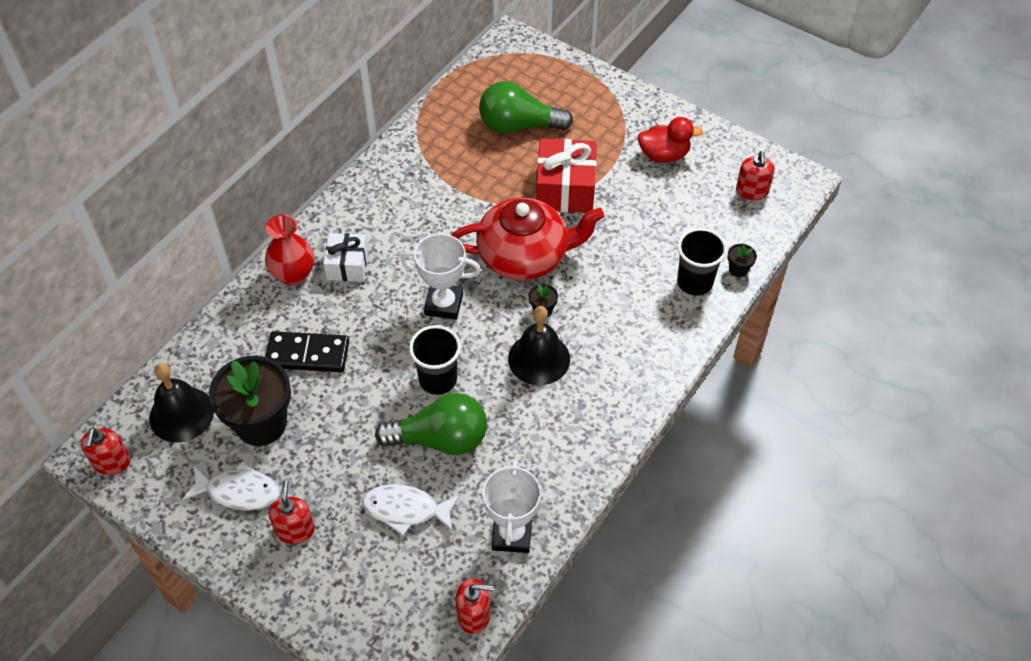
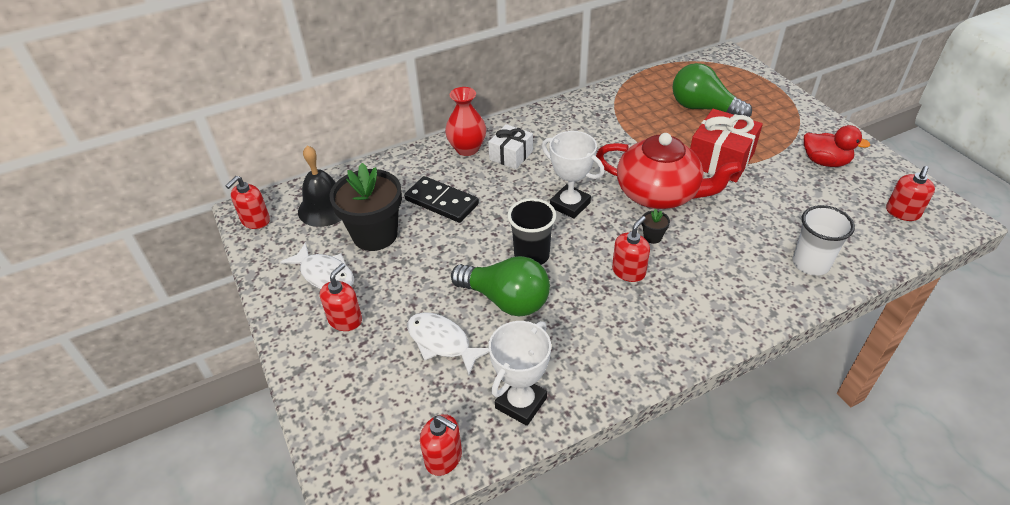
camera: 30 degrees right, 10 degrees down
(539, 358) = (628, 271): black bell -> red soap dispenser
(694, 282) = (810, 264): black cup -> white cup
(738, 269) = (861, 268): black flower pot -> none

